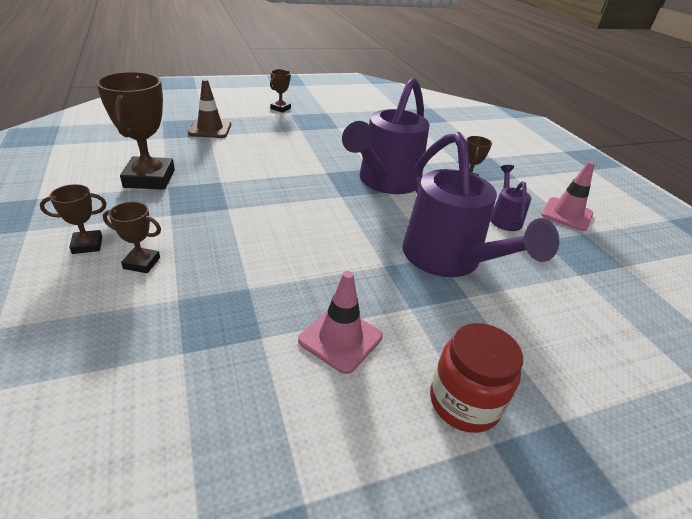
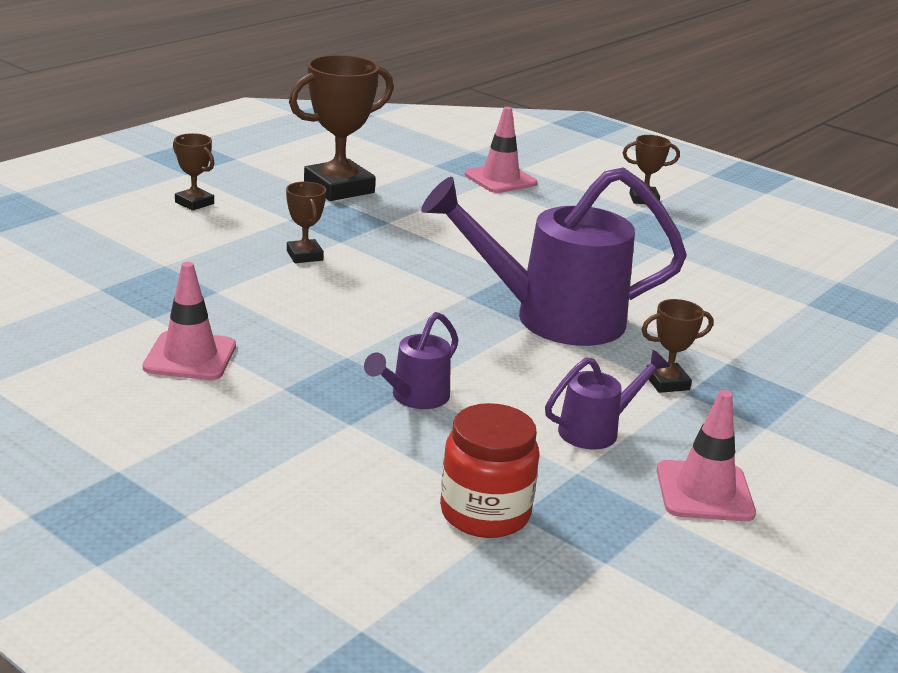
camera: 60 degrees right, 10 degrees down
(142, 263) = (196, 233): brown trophy -> brown trophy (304, 255)
(210, 129) = (500, 179): brown traffic cone -> pink traffic cone
(448, 260) = (414, 397): purple watering can -> purple watering can, size x0.47
(464, 402) = (161, 445): red jar -> red jar (485, 513)

